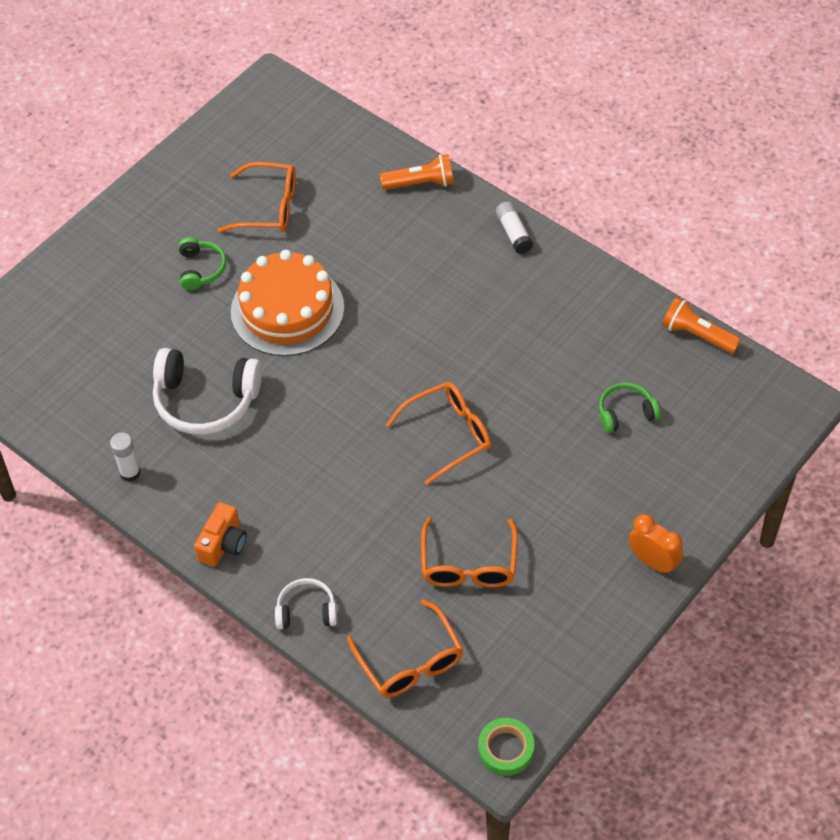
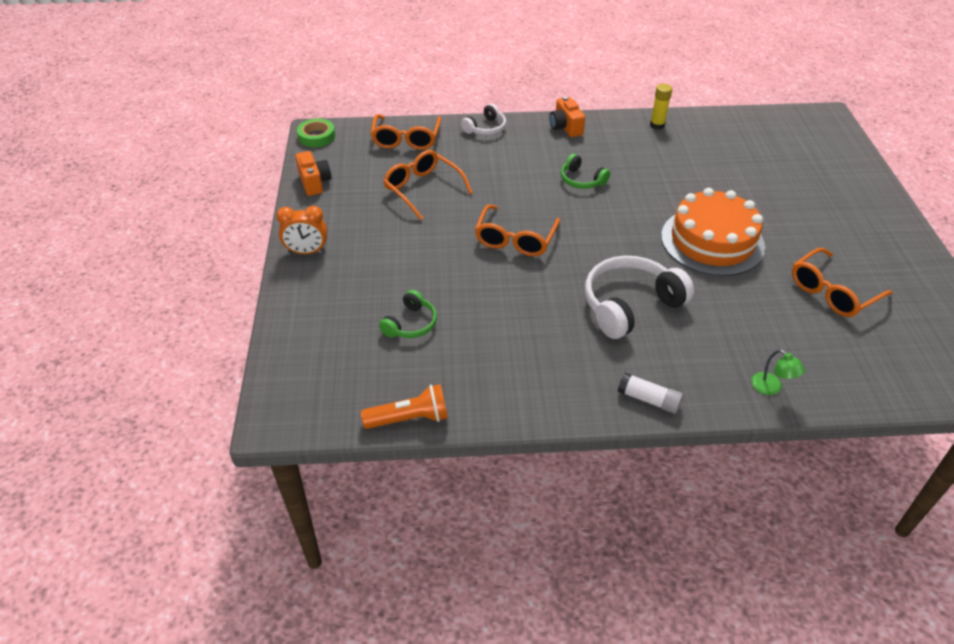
camera: 135 degrees right, 10 degrees down
(130, 473) = (657, 125): white glue stick -> yellow glue stick
(201, 269) = (798, 229): green headphones -> green headphones (581, 180)
(205, 400) = (675, 172): white headphones -> white headphones (630, 305)
(410, 661) = (406, 139): orange glasses -> orange glasses turned 105 degrees counterclockwise
(421, 183) = (771, 388): orange flashlight -> green lamp
(571, 663) = (314, 182): none -> orange camera

